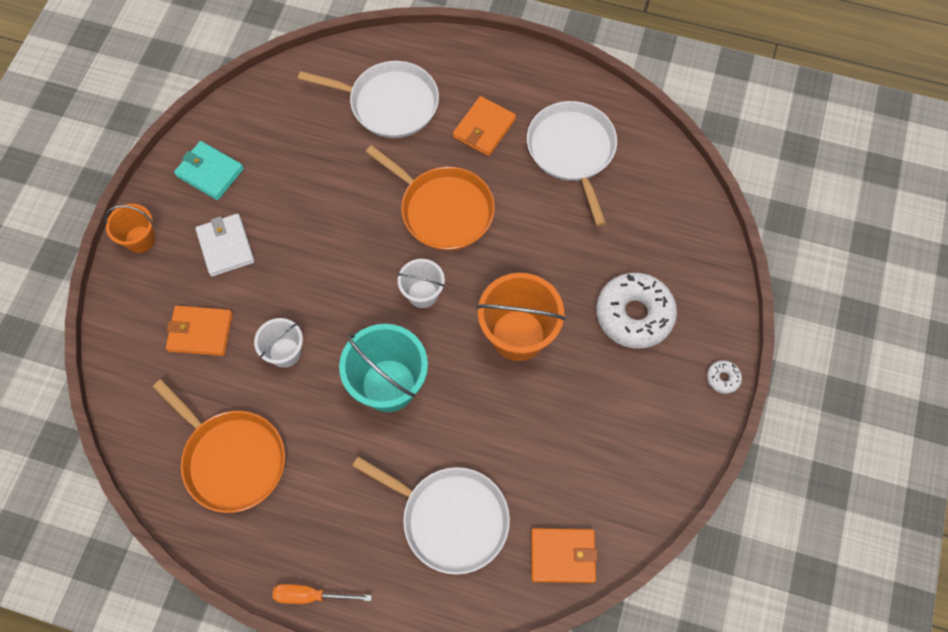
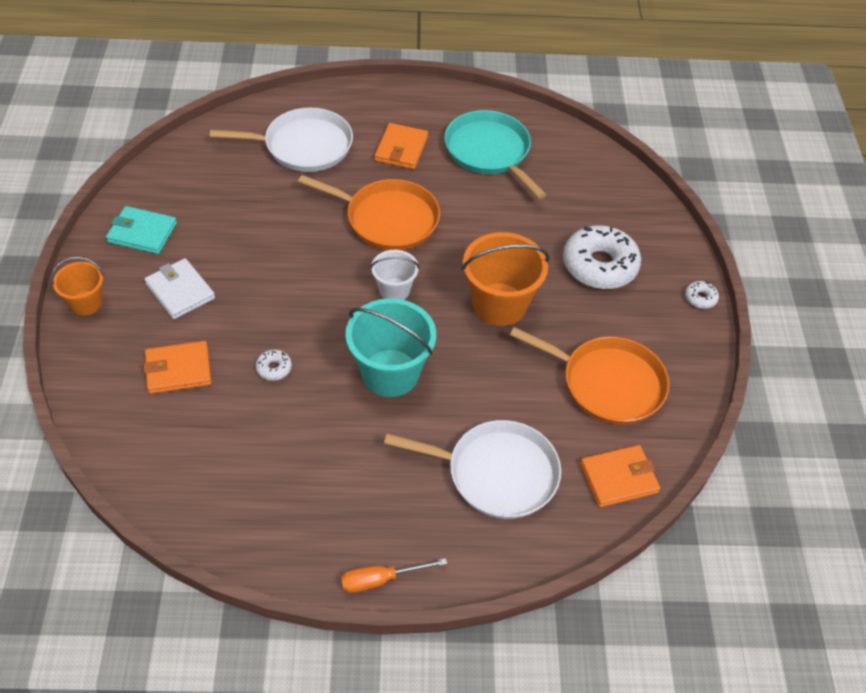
camera: 20 degrees left, 15 degrees down
(231, 459) = (250, 475): orange pan -> orange pan (607, 383)
(285, 352) = (274, 368): white bucket -> white donut
(572, 151) = (489, 152): white pan -> turquoise pan

